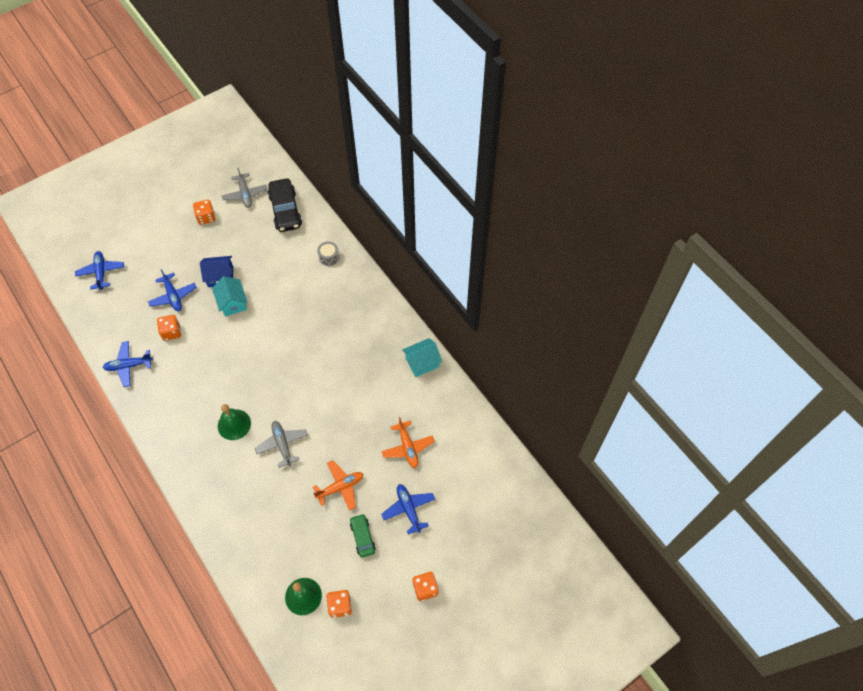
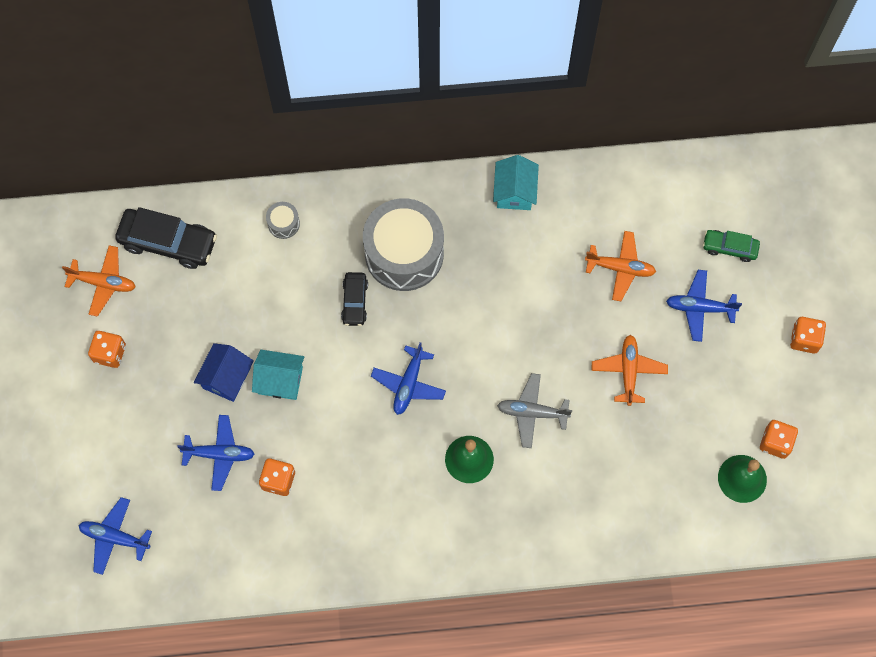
camera: 60 degrees left, 10 degrees up
(128, 366) = (298, 558): blue plane -> blue plane (408, 384)
(245, 194) = (103, 283): grey plane -> orange plane
(301, 315) = (354, 302): none -> black car
(346, 325) = (404, 253): none -> grey drum
(363, 537) = (706, 376): green car -> green car (729, 247)

